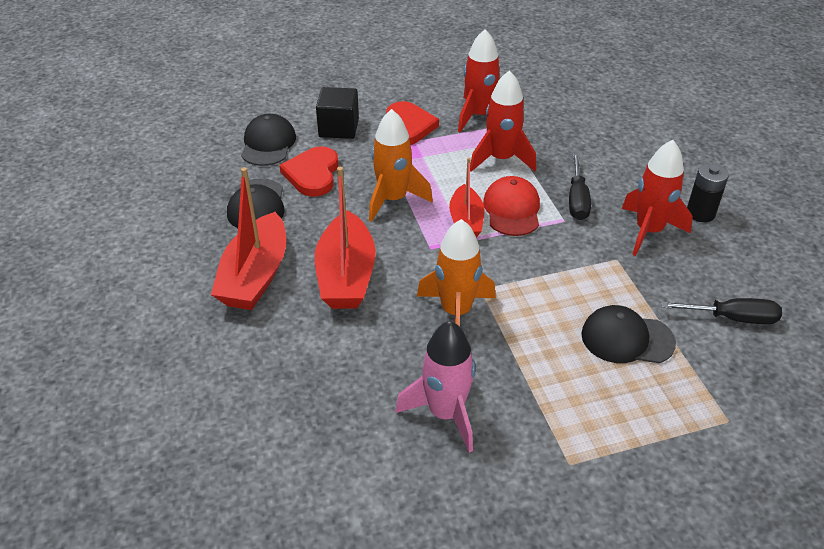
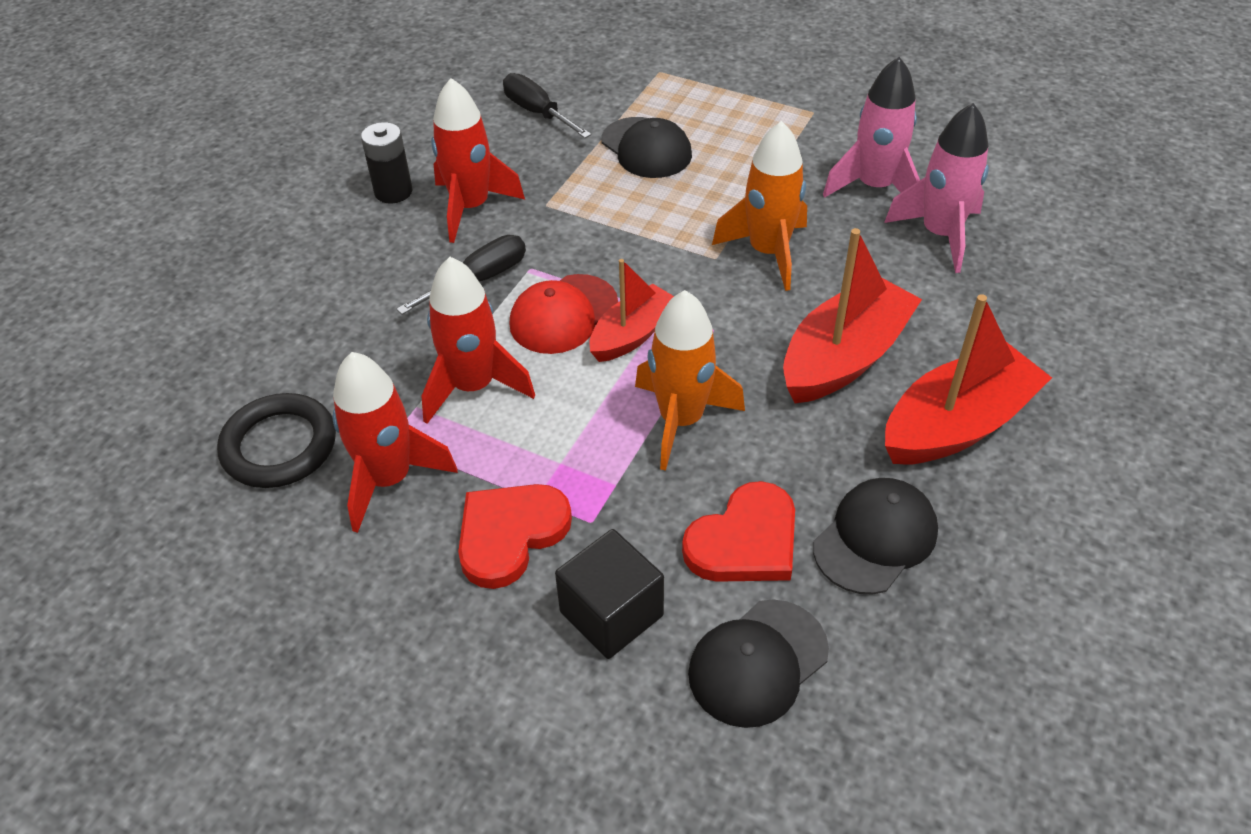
camera: 135 degrees left, 5 degrees up
(363, 400) = (940, 234): none -> pink rocket
(537, 101) = (279, 446): none -> black ring

